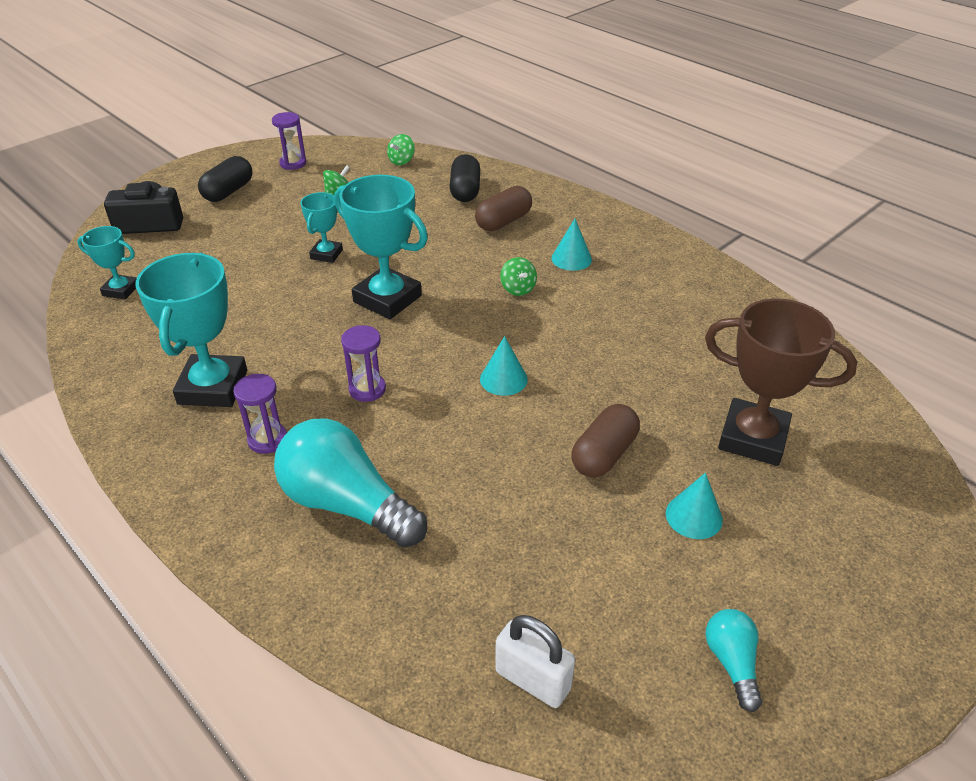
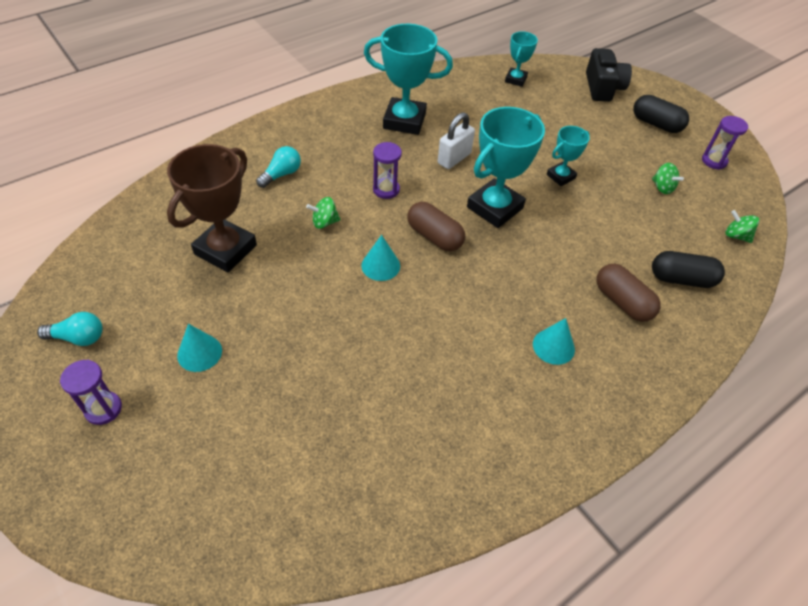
camera: 95 degrees right, 10 degrees up
(267, 440) = (348, 143): purple hourglass -> purple hourglass (103, 409)
(326, 254) = (560, 176): turquoise trophy -> turquoise trophy turned 60 degrees counterclockwise
(347, 504) = (281, 174): turquoise light bulb -> turquoise light bulb, size x0.49
(518, 289) = (503, 294): green spinning top -> green spinning top (324, 222)
(533, 680) = (121, 240): white padlock -> white padlock (454, 158)
(604, 454) = (280, 312): brown capsule -> brown capsule (434, 236)
(753, 438) = (264, 424): brown trophy -> brown trophy (225, 249)

